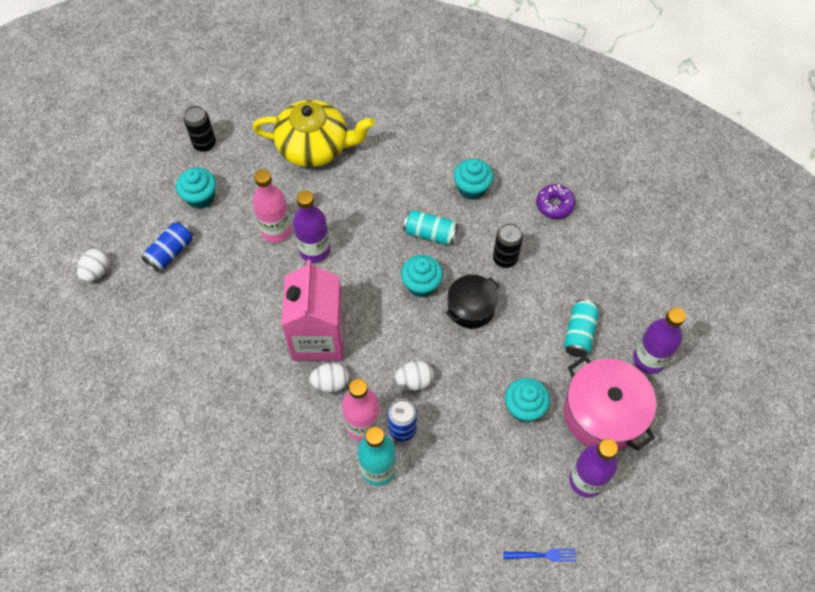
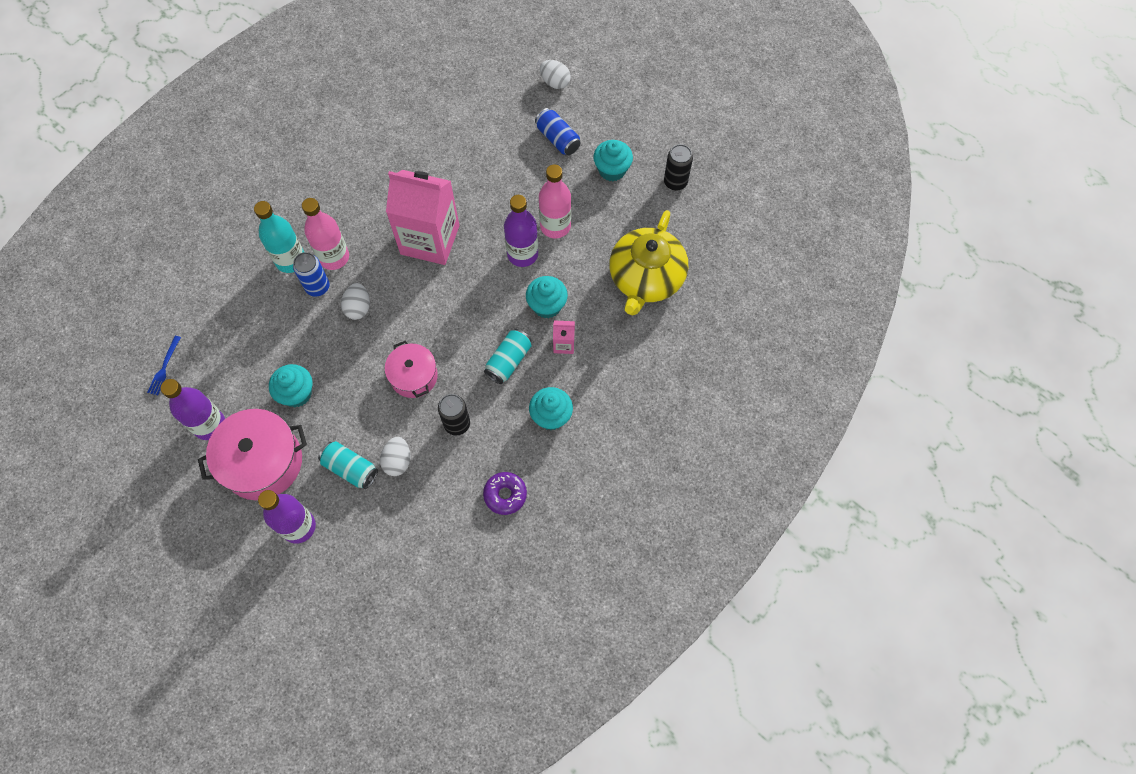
camera: 105 degrees right, 5 degrees up
(330, 383) = (382, 240): white egg -> white egg (398, 461)
(400, 194) = (564, 344): none -> pink carton
(421, 284) = (454, 338): turquoise cupcake -> turquoise cupcake (547, 305)
(471, 308) = (414, 376): black pot -> pink pot

